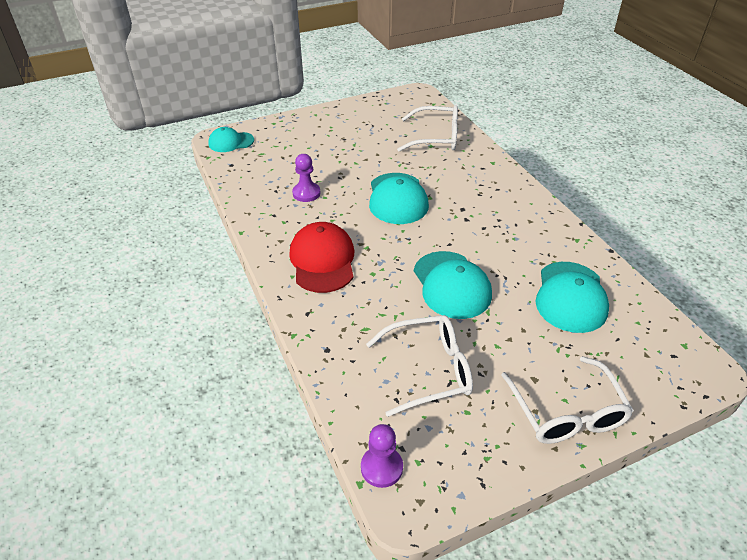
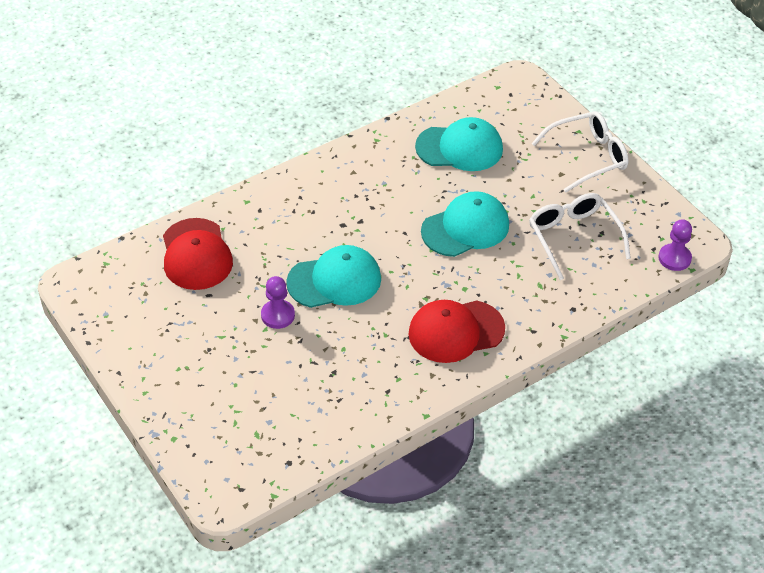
camera: 100 degrees left, 5 degrees up
(231, 142) = (232, 478): turquoise cap -> none
(306, 193) = (339, 367): purple pawn -> purple pawn (278, 315)
(436, 137) = (196, 254): white glasses -> red cap

